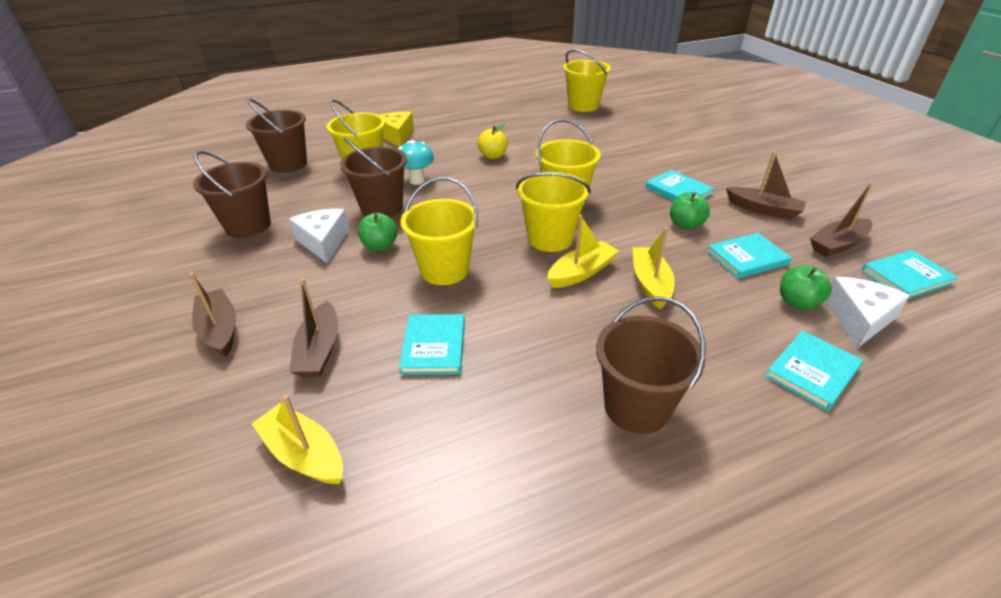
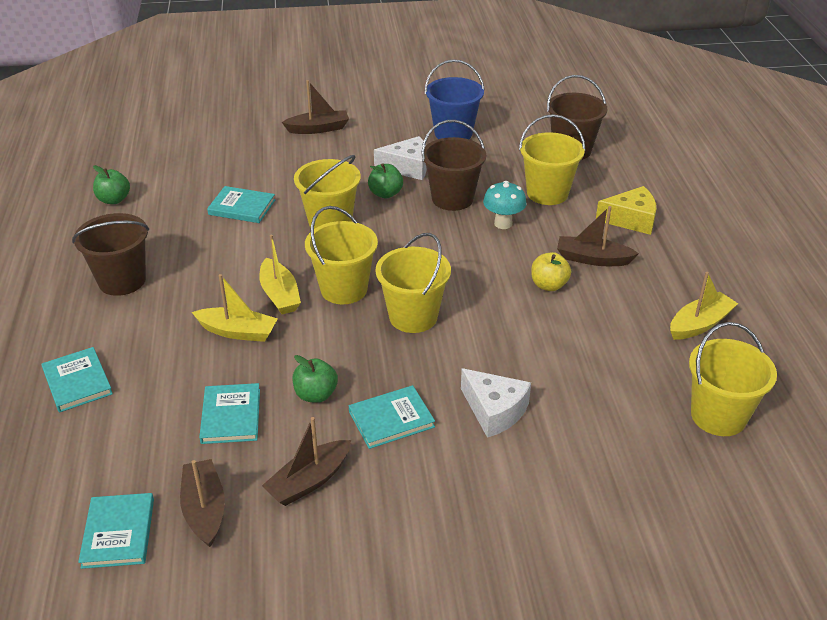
camera: 105 degrees right, 0 degrees up
(248, 226) = (453, 133): brown bucket -> blue bucket
(304, 454) = (189, 158): yellow boat -> yellow boat (699, 324)
(319, 350) = (271, 164): brown boat -> brown boat (593, 259)
(797, 302) = (148, 418): green apple -> green apple (114, 200)
(858, 319) = (100, 449): white cheese -> white cheese (494, 411)

